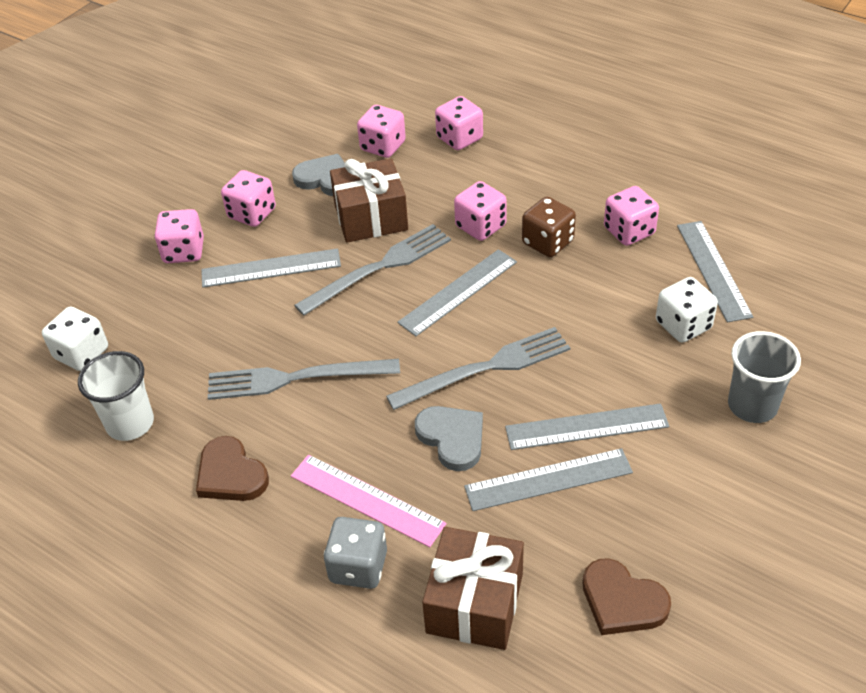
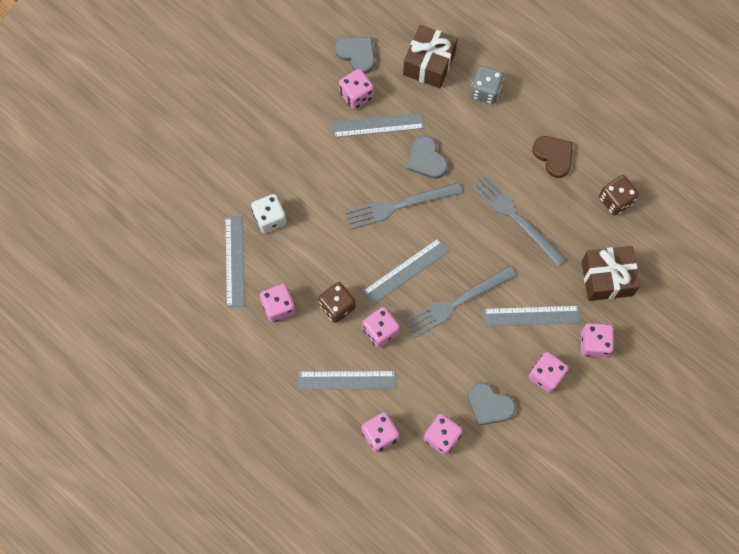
camera: 175 degrees left, 25 degrees up
(82, 354) = (653, 260): white dice -> none
(130, 423) = (615, 200): white cup -> brown dice
(296, 378) = (515, 217): grey fork -> grey fork turned 135 degrees counterclockwise
(367, 499) = (478, 128): pink ruler -> none
(371, 217) = (458, 355): brown gift -> brown gift (607, 278)
(586, 427) = (348, 155): grey ruler -> grey ruler (347, 380)
(601, 524) = (356, 95): none -> pink dice
(622, 601) = (357, 54): brown heart -> grey heart
(752, 406) = (251, 153): grey cup -> none

